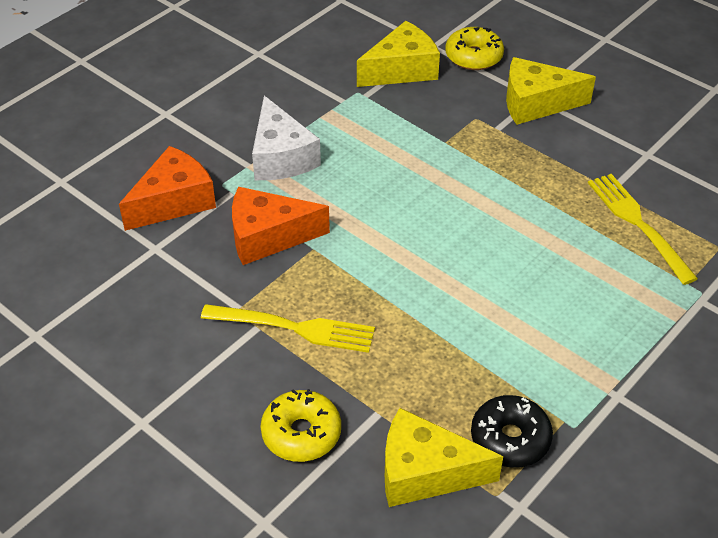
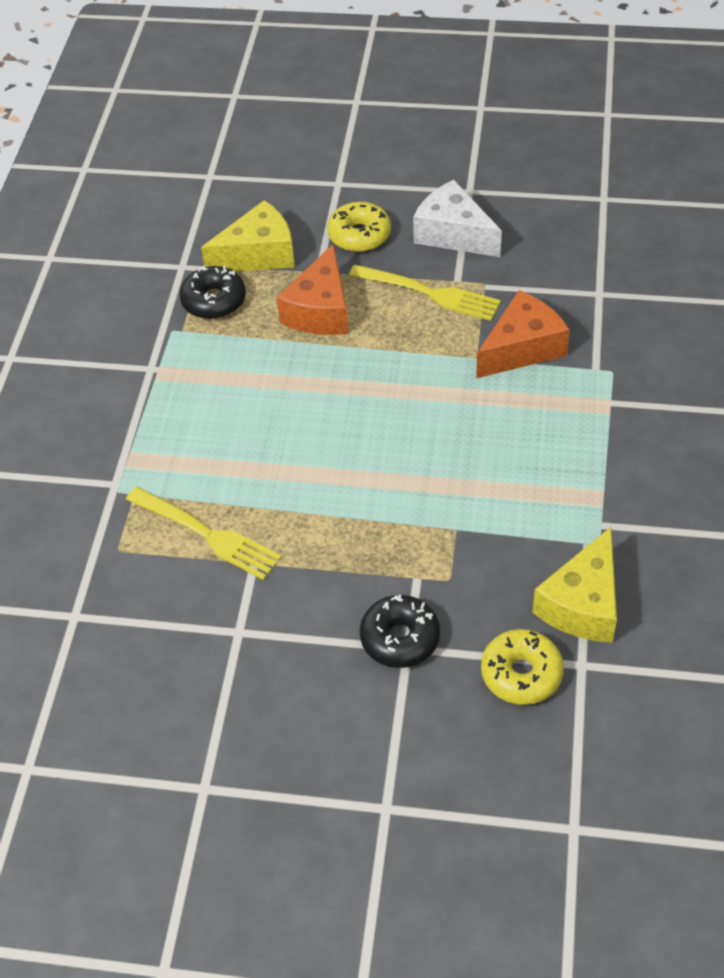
camera: 150 degrees right, 5 degrees up
(174, 201) = (632, 336): orange cheese -> orange cheese (320, 310)
(281, 157) = (592, 426): white cheese -> white cheese (453, 234)
(294, 328) = (429, 293): yellow fork -> yellow fork turned 135 degrees counterclockwise
(536, 103) = (400, 638): yellow cheese -> black donut

